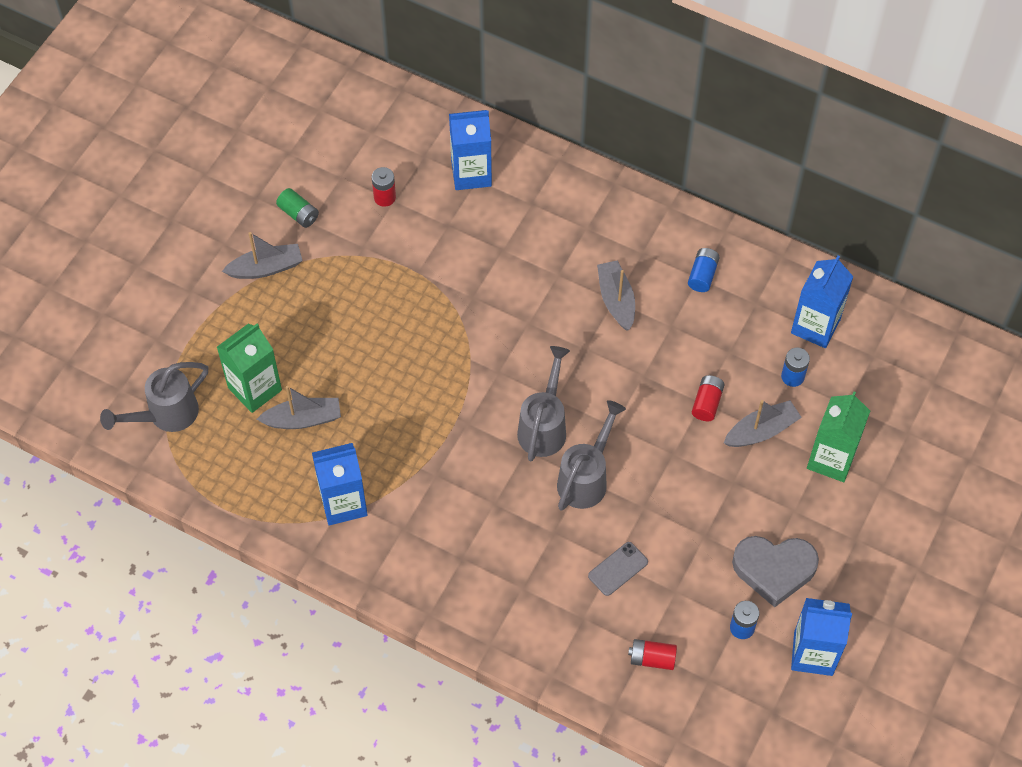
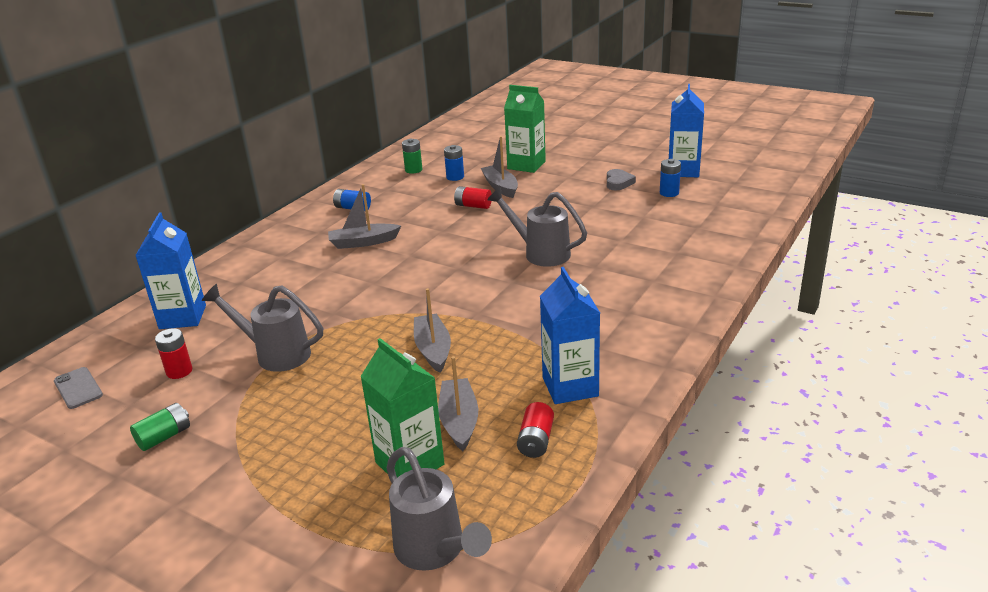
camera: 85 degrees left, 30 degrees down
(266, 268) = (232, 462): grey boat -> grey boat (433, 349)
(544, 426) = (486, 273): grey watering can -> grey watering can (276, 354)
(618, 569) = (627, 239): grey phone -> grey phone (78, 388)
(652, 658) = (705, 224): red battery -> red battery (536, 441)
(774, 569) = (618, 183): grey heart -> grey heart, size x0.55
(815, 326) = (413, 170): blue carton -> green battery

